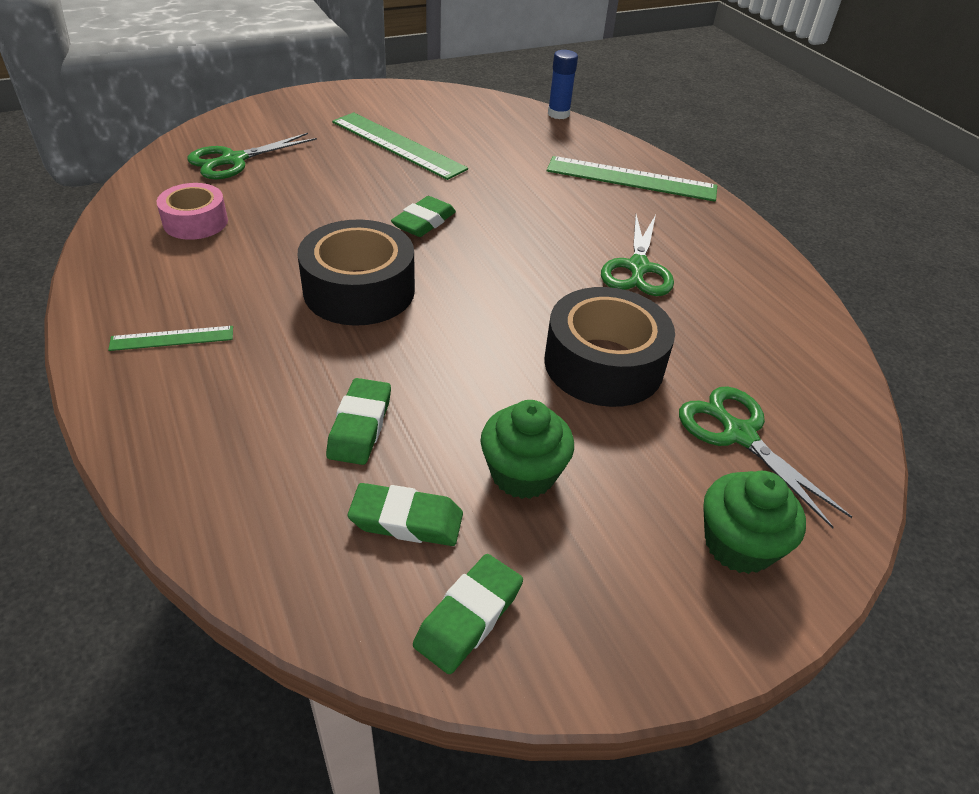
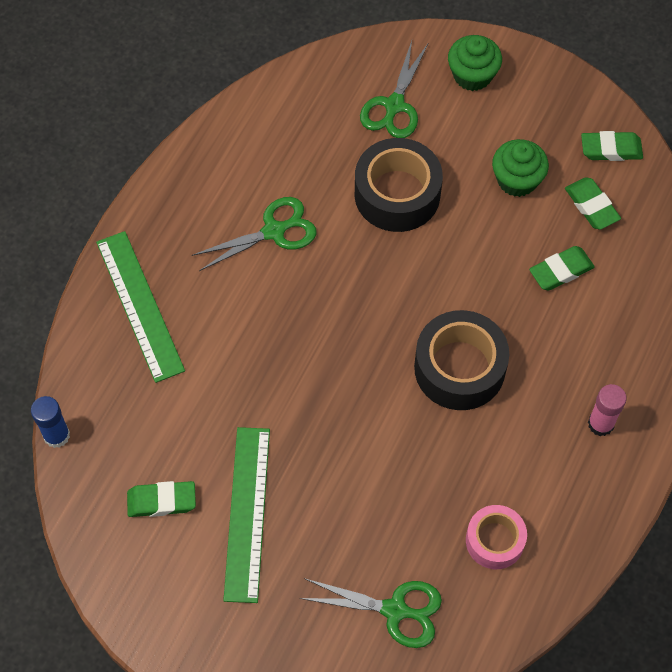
camera: 125 degrees left, 20 degrees up
(172, 338) = (601, 424): green ruler -> pink glue stick
(424, 222) = (345, 396): green eraser -> green eraser (162, 501)

